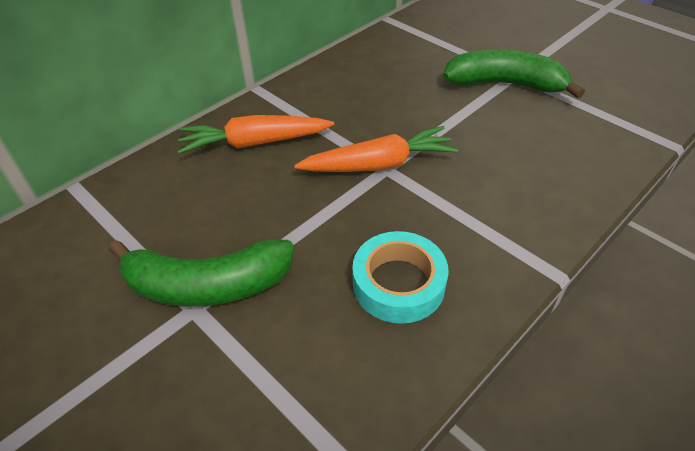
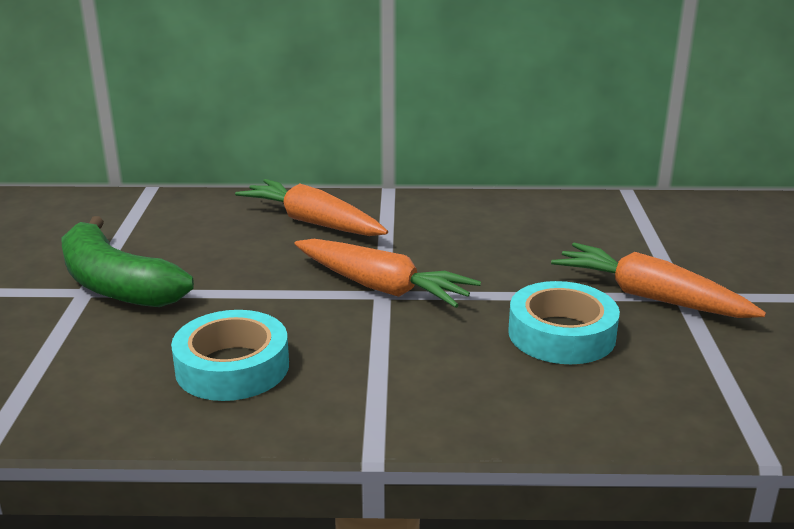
camera: 45 degrees right, 20 degrees down
(505, 84) = (650, 297): green banana -> orange carrot
(508, 134) = (561, 334): none -> turquoise tape

